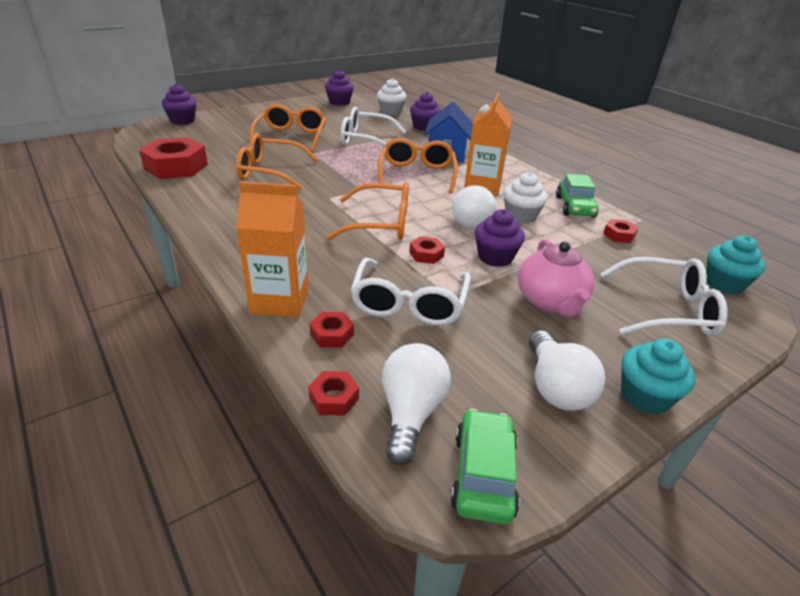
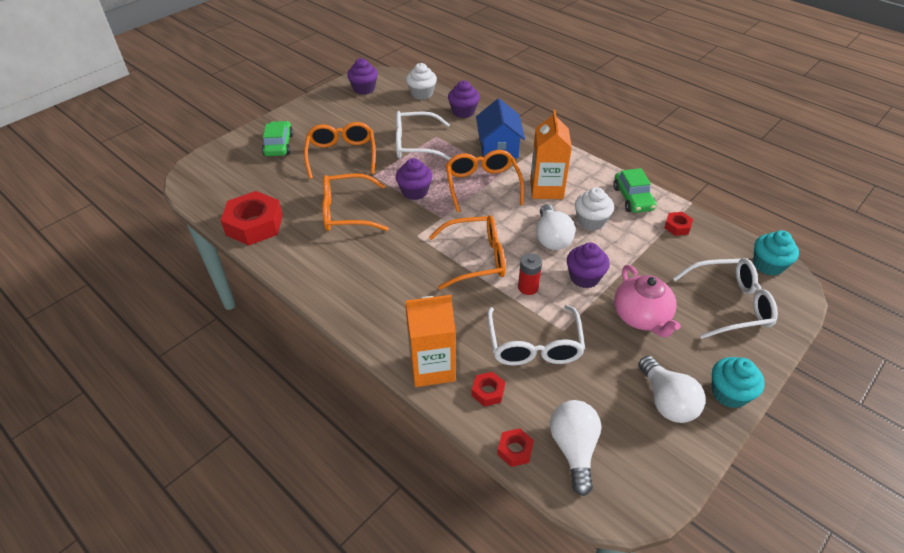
camera: 10 degrees left, 10 degrees up
(182, 120) = (220, 153): purple cupcake -> purple cupcake (415, 191)
(426, 254) = (528, 287): red nut -> red battery
(483, 474) = (638, 486): green car -> green car (279, 145)

